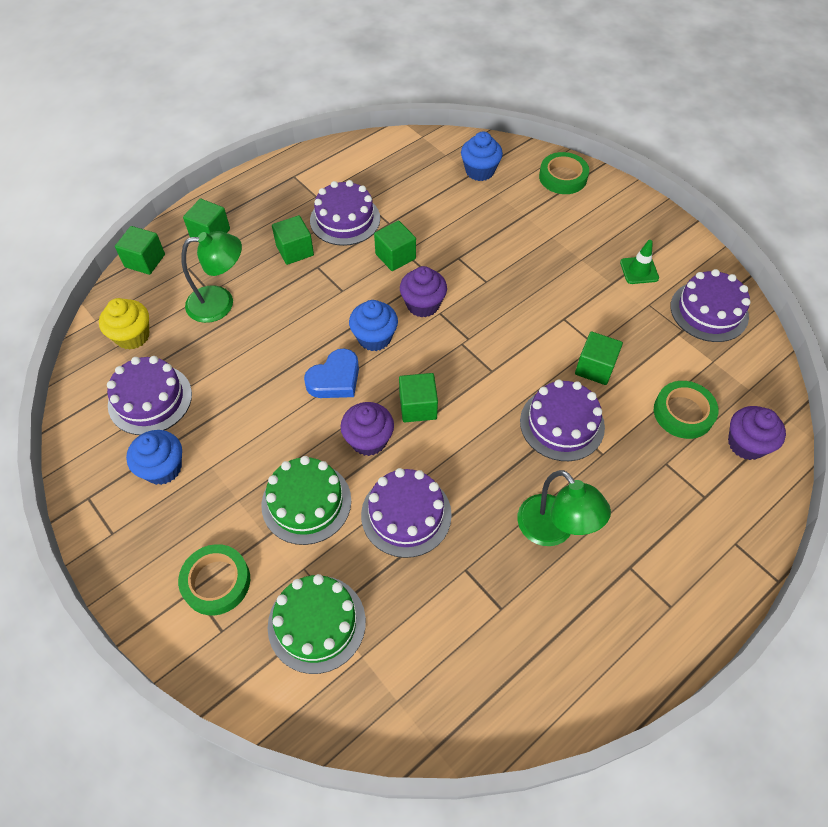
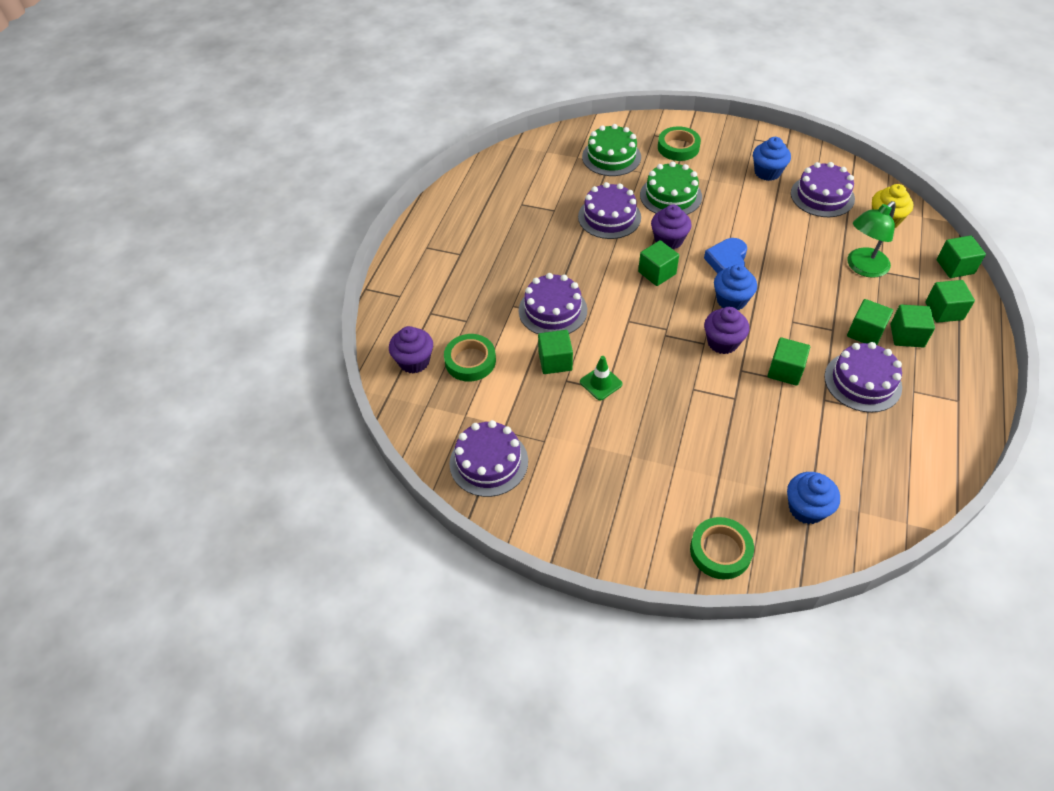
camera: 150 degrees right, 5 degrees down
(266, 232) = (907, 335): none -> green cube
(553, 530) = (517, 250): green lamp -> none
(639, 270) = (572, 472): green traffic cone -> green traffic cone (601, 383)

